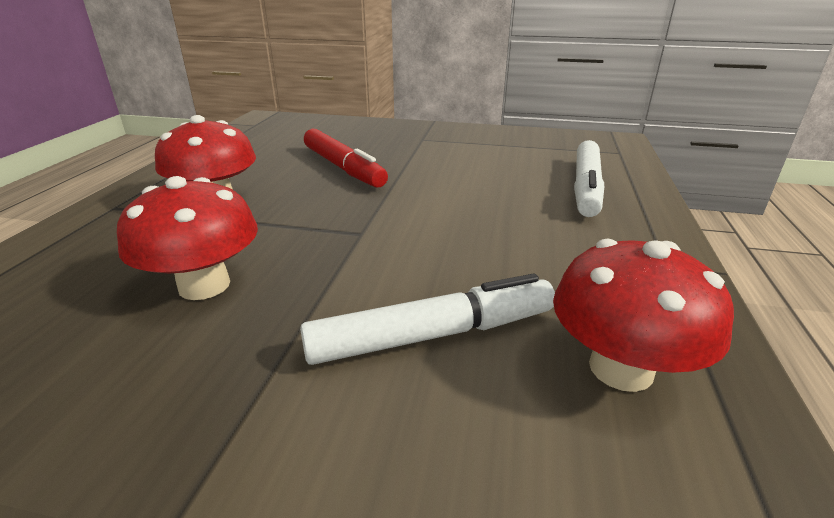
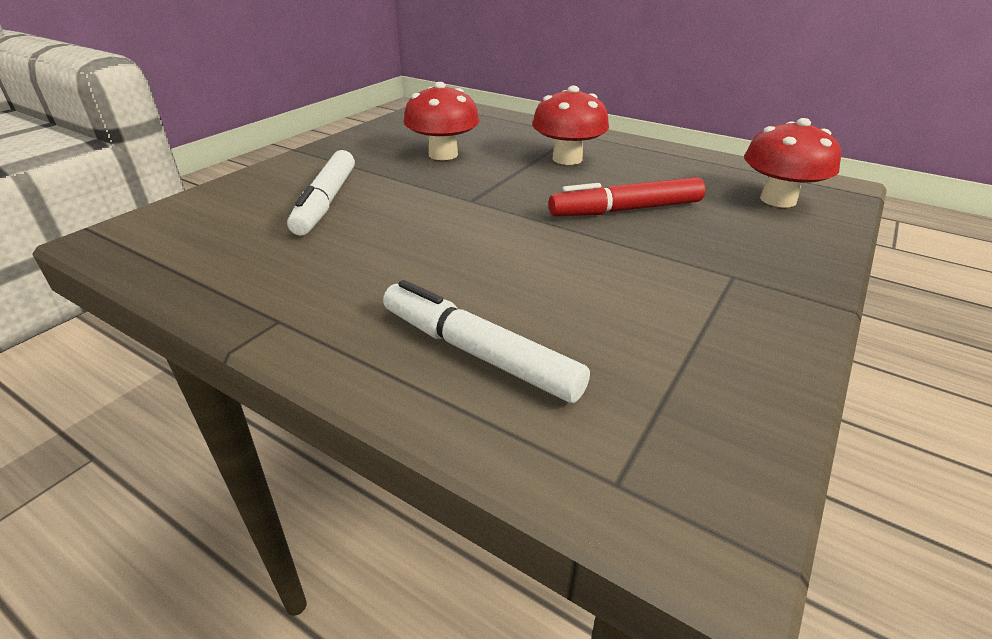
camera: 110 degrees right, 5 degrees up
(621, 368) = (228, 245): red mushroom -> red mushroom (778, 200)

